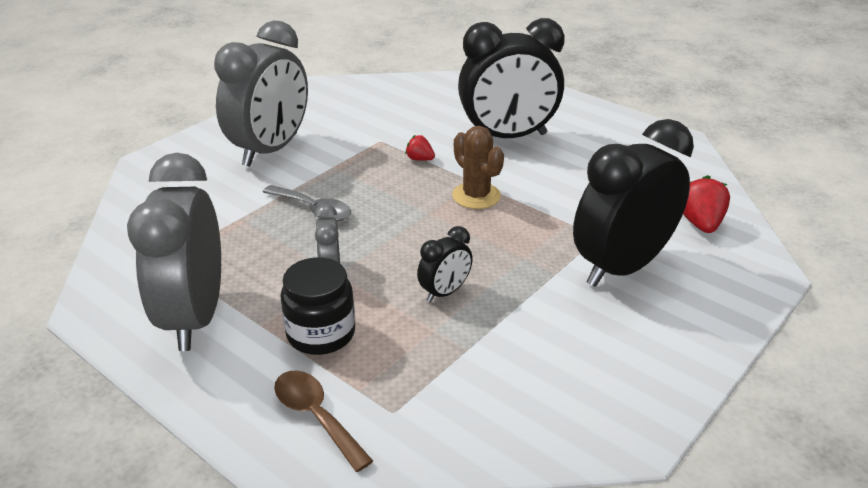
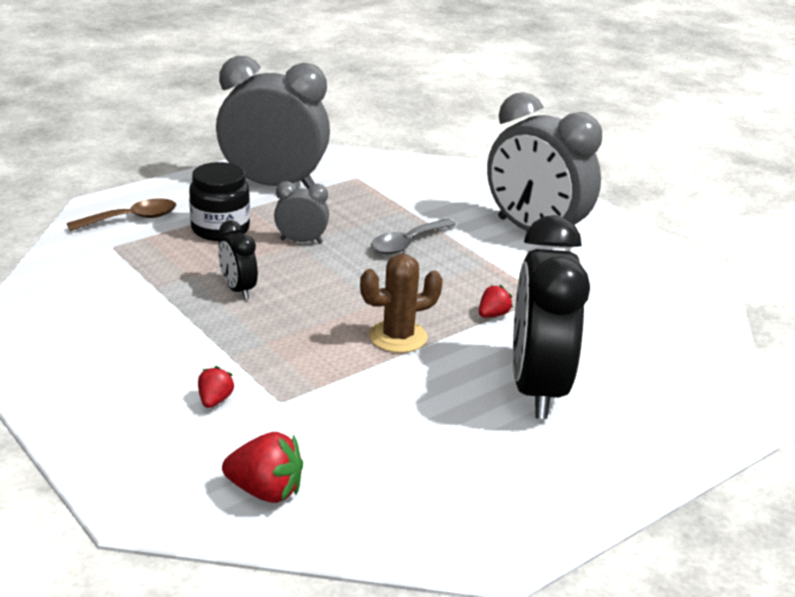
camera: 100 degrees right, 5 degrees down
(621, 267) = (215, 400): black clock -> red strawberry

